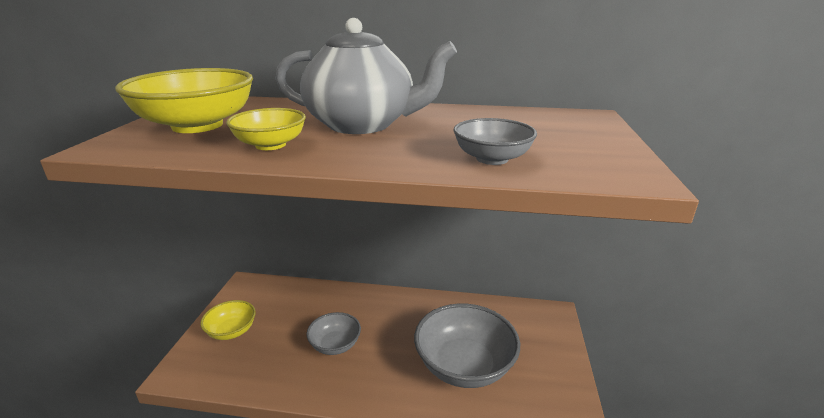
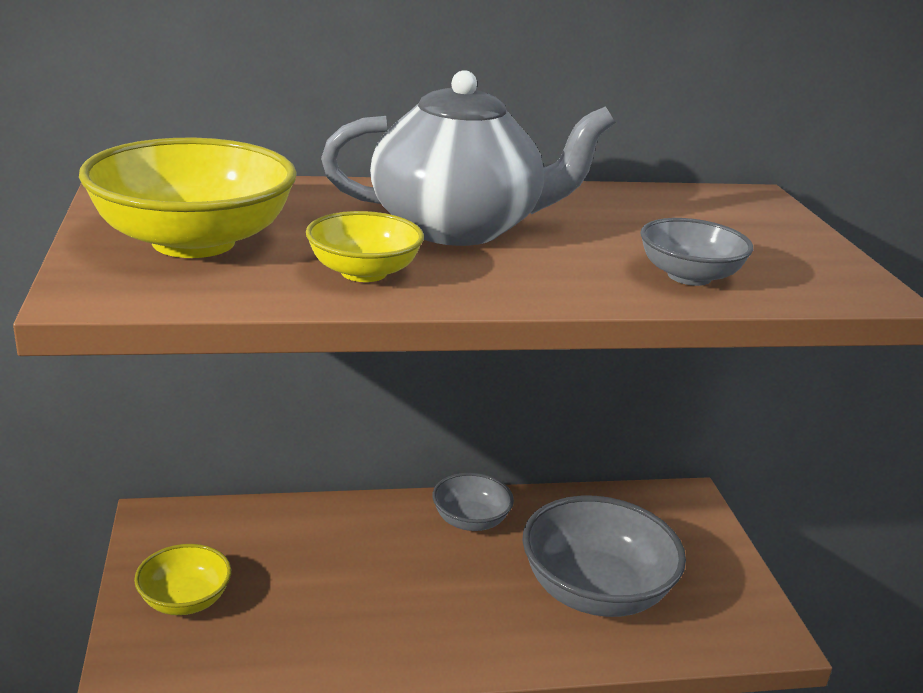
camera: 20 degrees left, 0 degrees up
(335, 345) = (381, 593): grey bowl -> grey bowl (470, 520)

